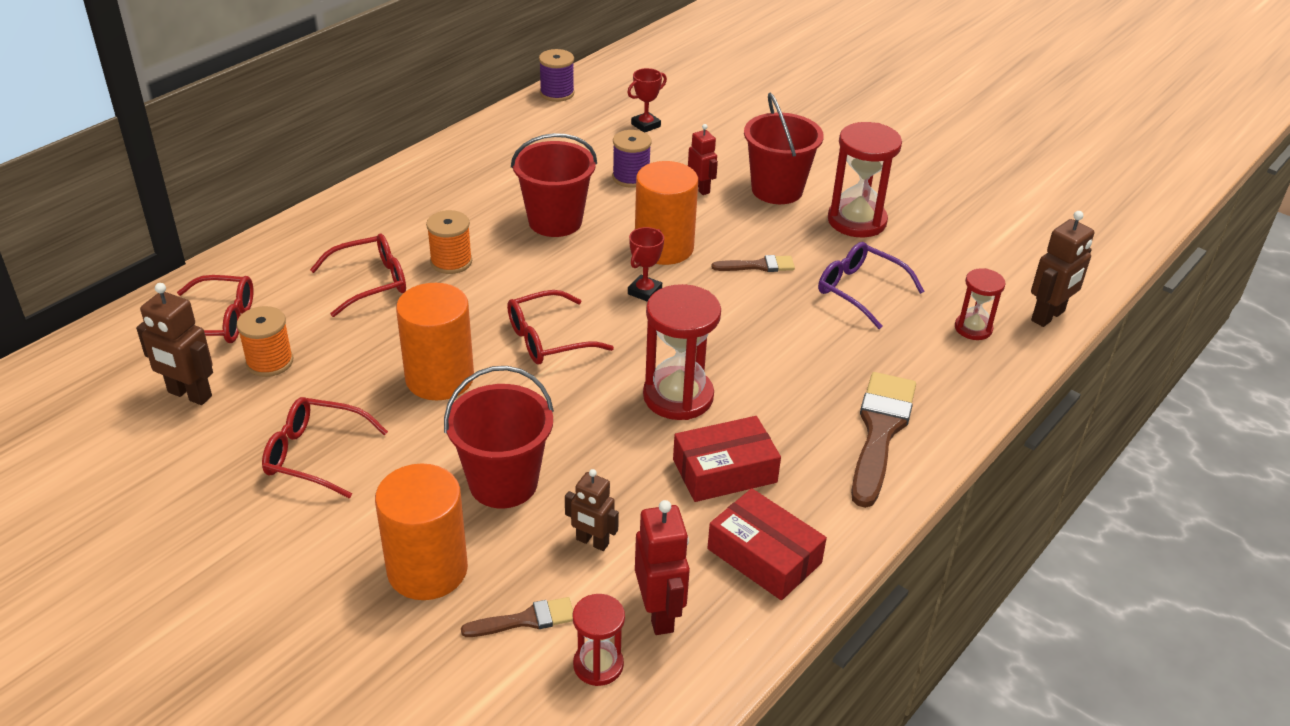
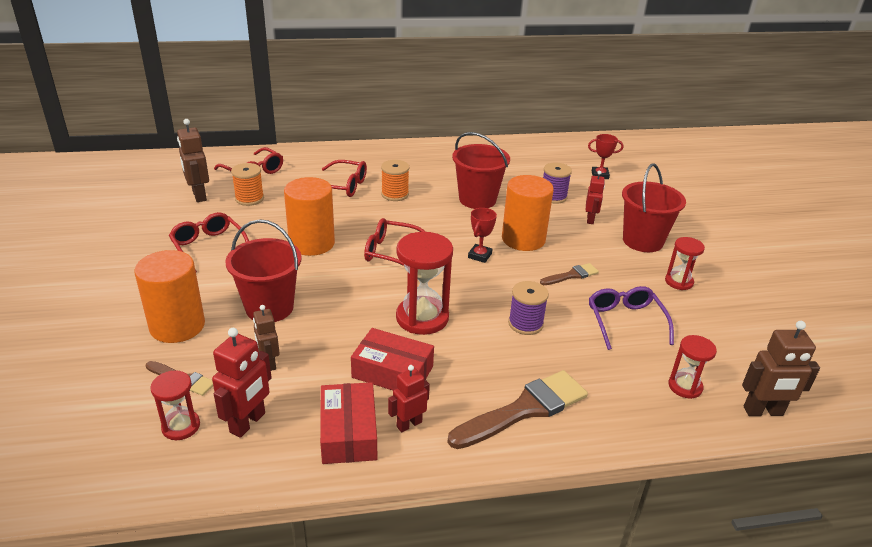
camera: 40 degrees right, 5 degrees down
(557, 93) = (566, 141): purple spool -> purple spool (525, 324)
(644, 291) = (479, 255): red trophy -> red trophy turned 45 degrees counterclockwise
(758, 266) = (571, 275): brown brush -> brown brush turned 60 degrees counterclockwise
(805, 511) = (409, 424): none -> red robot
(857, 221) = (679, 282): red hourglass -> red hourglass, size x0.57

